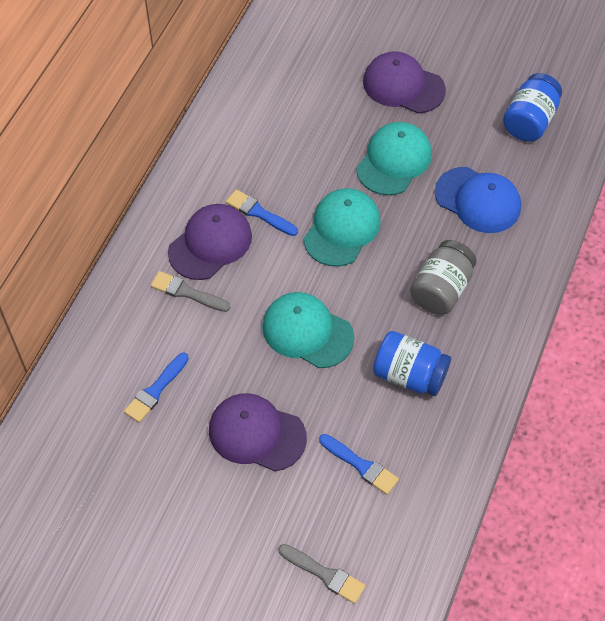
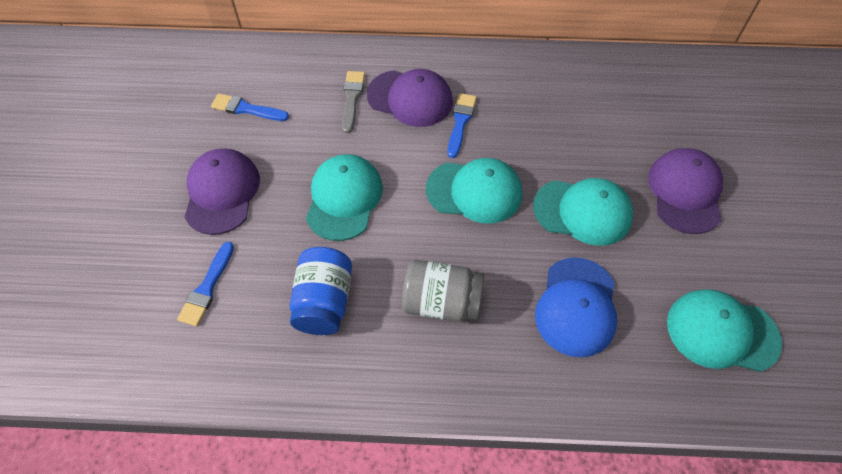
camera: 70 degrees right, 0 degrees up
(324, 574) = (83, 291): grey brush -> none
(529, 121) = (721, 332): blue jar -> turquoise cap

